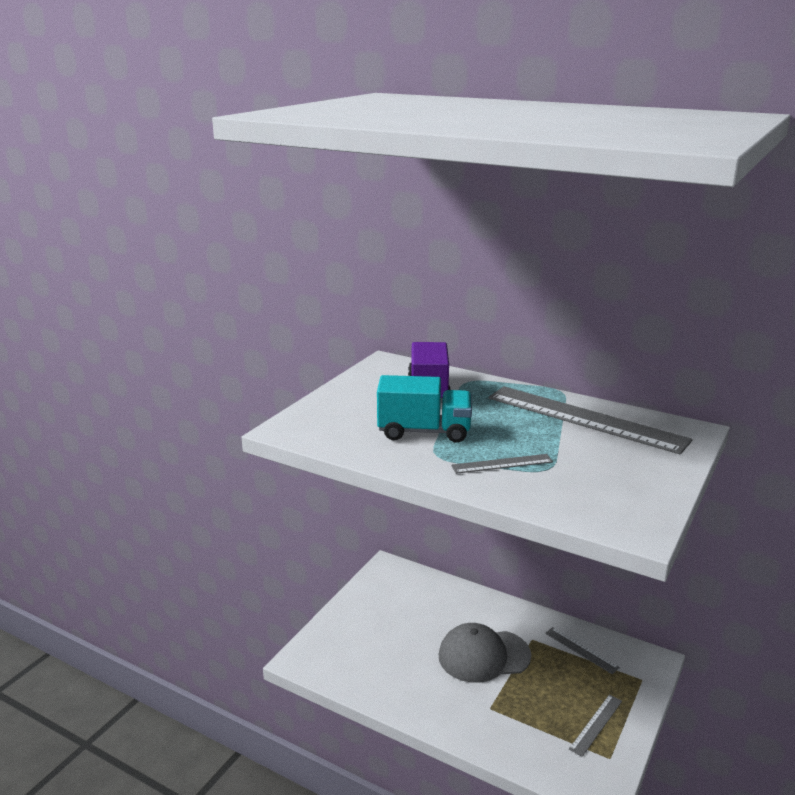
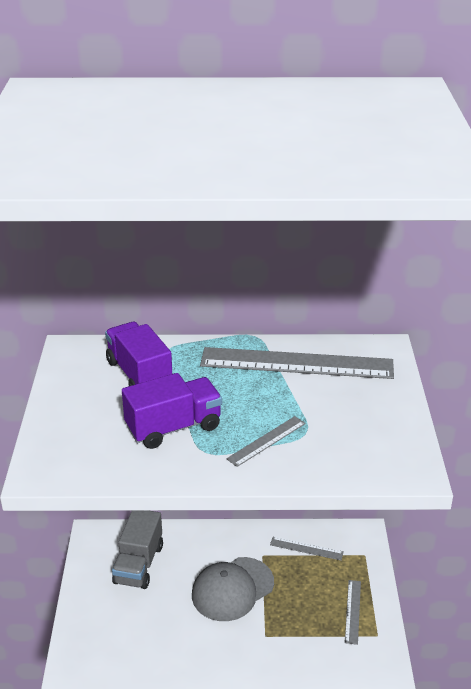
camera: 30 degrees left, 10 degrees up
(411, 603) = (139, 564): none -> grey truck
(424, 431) = (173, 427): turquoise truck -> purple truck

